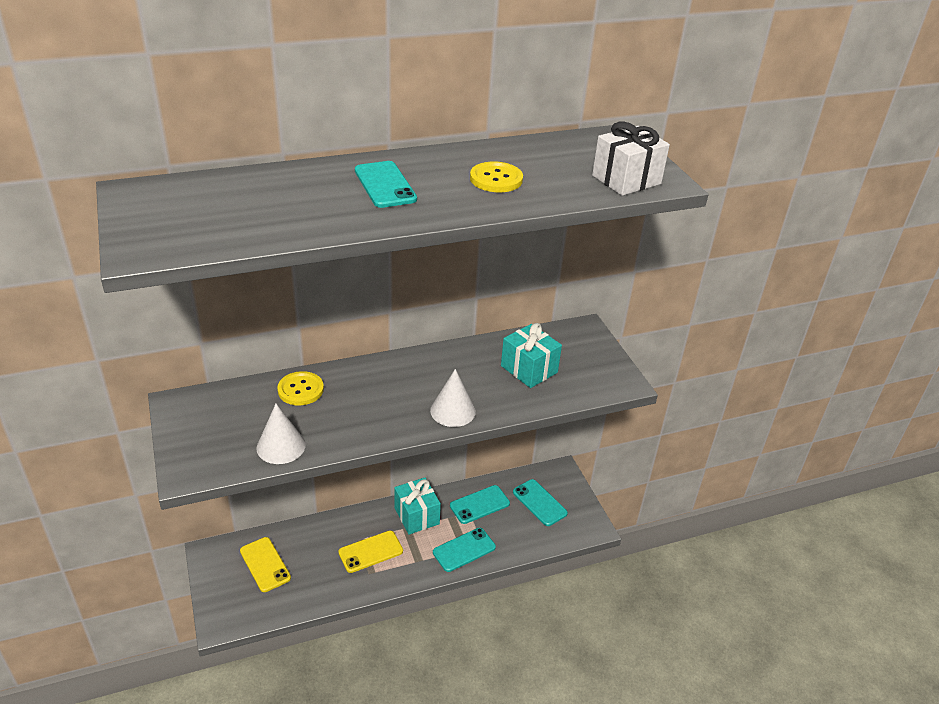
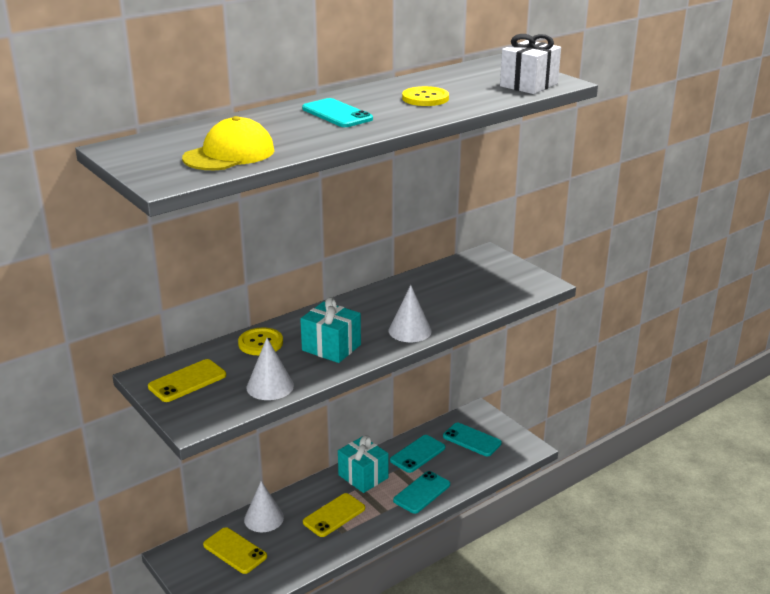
camera: 15 degrees left, 10 degrees down
(209, 419) = (187, 381): none -> yellow phone
(231, 224) = (229, 154): none -> yellow cap
(306, 536) = (264, 518): none -> white cone
(529, 369) = (457, 289): turquoise gift -> turquoise gift (331, 347)

